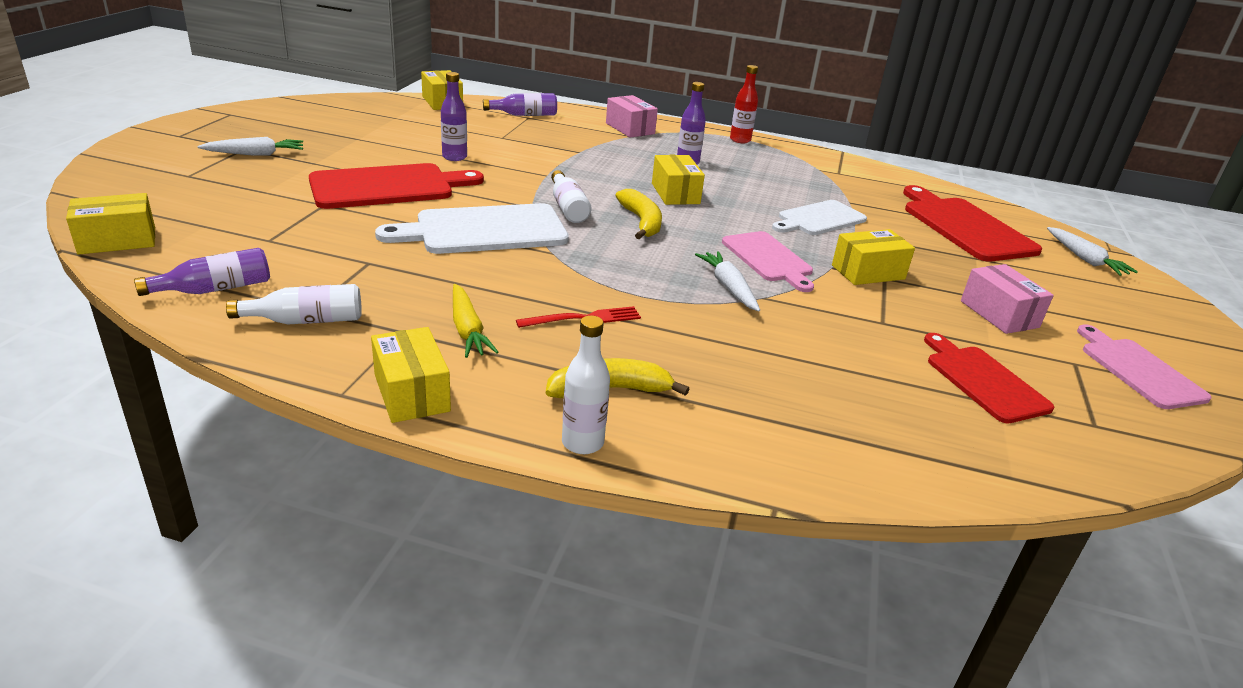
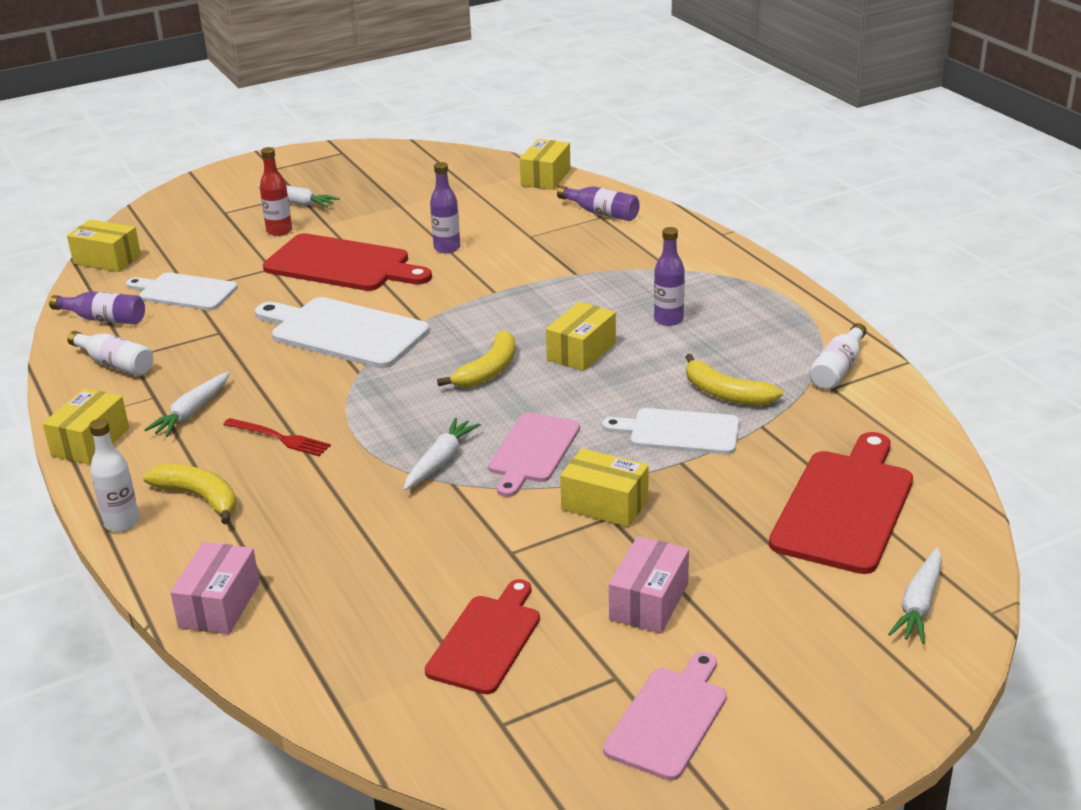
camera: 50 degrees right, 0 degrees up
(267, 243) = (184, 292): none -> white cutting board
(467, 330) = (192, 412): yellow carrot -> white carrot
(568, 208) = (450, 333): white bottle -> white bottle (838, 369)
(630, 128) = (687, 259): pink box -> pink box (219, 605)
(740, 140) = (794, 308): red bottle -> red bottle (279, 231)
(798, 191) = (725, 394): none -> yellow banana

